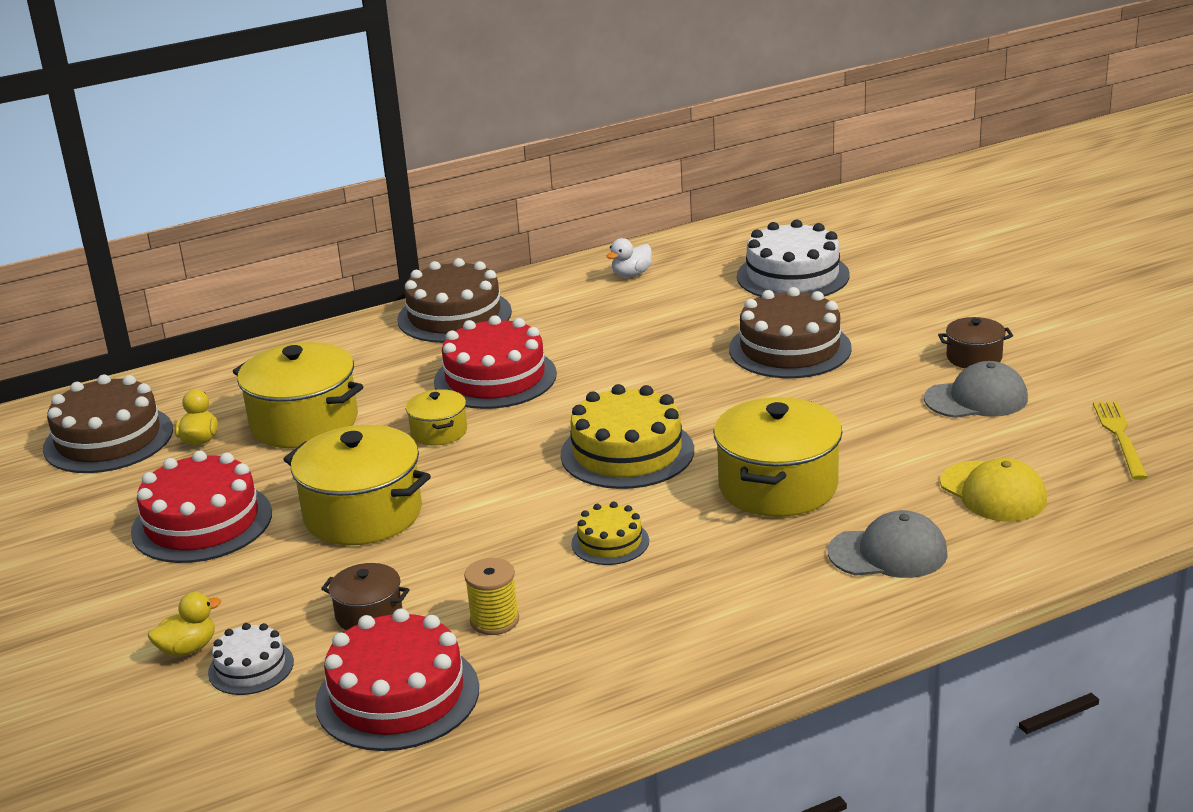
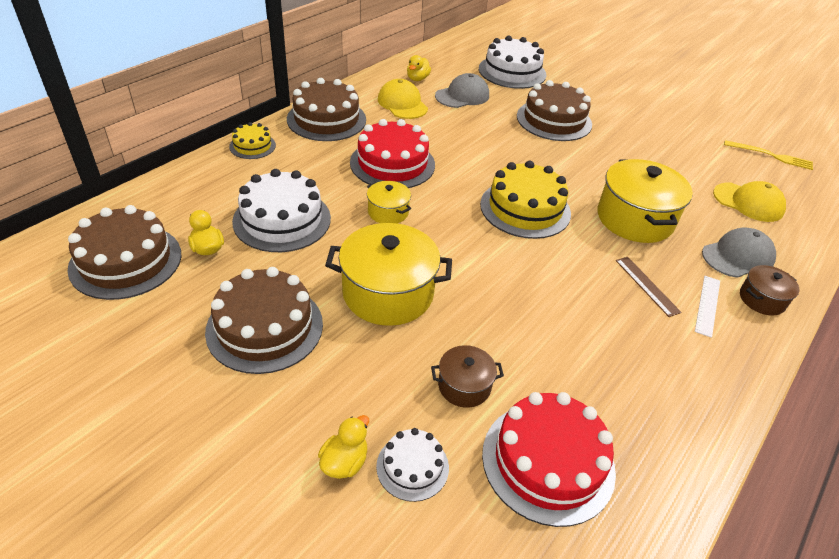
camera: 30 degrees left, 15 degrees up
(202, 522) = (265, 327): red cake -> brown cake
(304, 422) = (282, 220): yellow pot -> white cake
(494, 620) = (557, 368): yellow spool -> none
(578, 305) = (402, 104): none -> yellow cap
(610, 542) = (575, 282): yellow cake -> yellow cake (252, 146)
(631, 274) = (417, 79): white duck -> yellow duck
(706, 562) = (647, 286): none -> brown ruler
(771, 597) = (707, 305): none -> white ruler
(974, 357) = (654, 114): brown pot -> brown pot (762, 299)
(976, 399) = (681, 141): grey cap -> grey cap (462, 96)
(1120, 437) = (771, 156): yellow fork -> yellow fork turned 135 degrees clockwise

